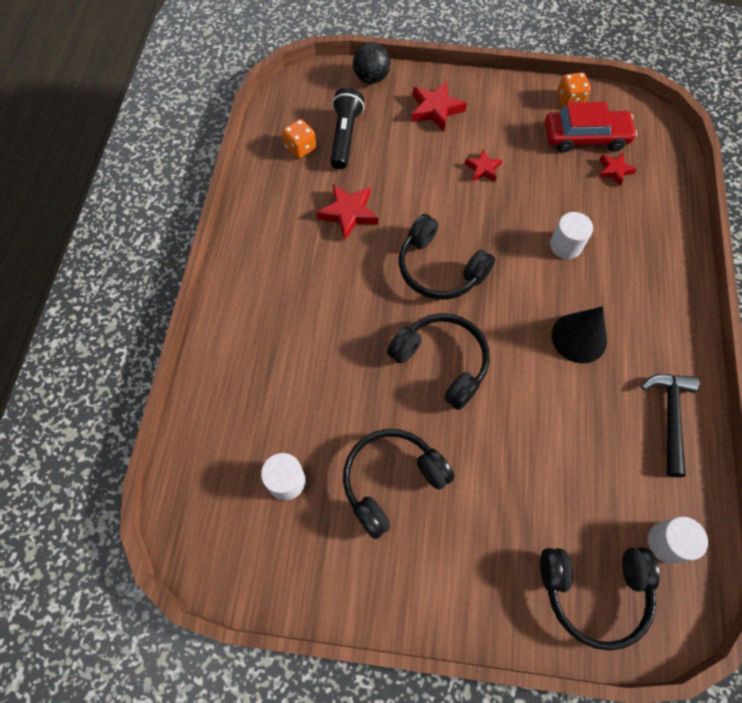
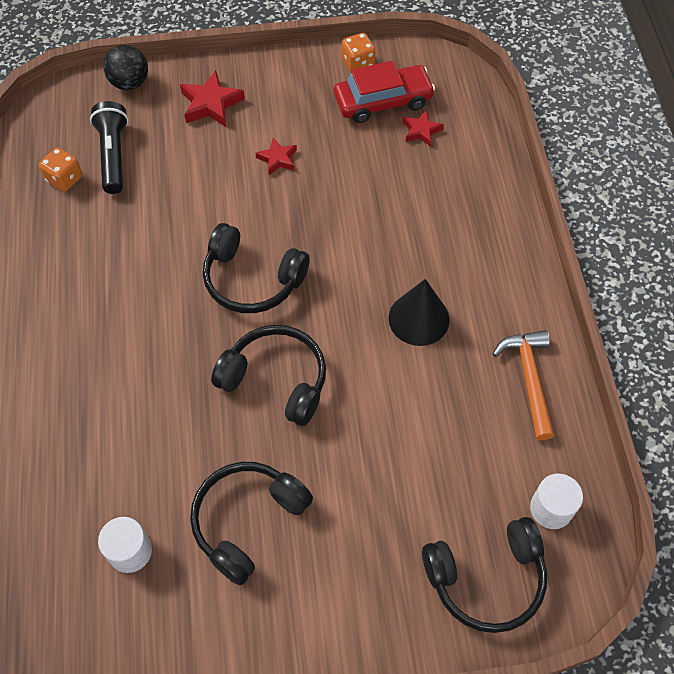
camera: 15 degrees left, 5 degrees down
(348, 213) = (136, 241): red star -> none
(565, 245) = (385, 223): white cylinder -> none
(669, 417) = (529, 379): black hammer -> orange hammer

